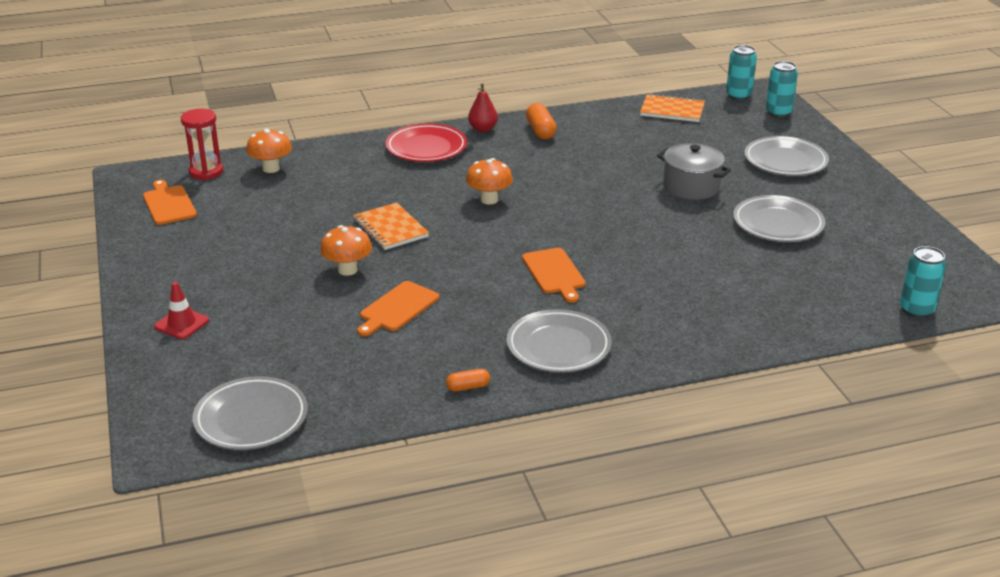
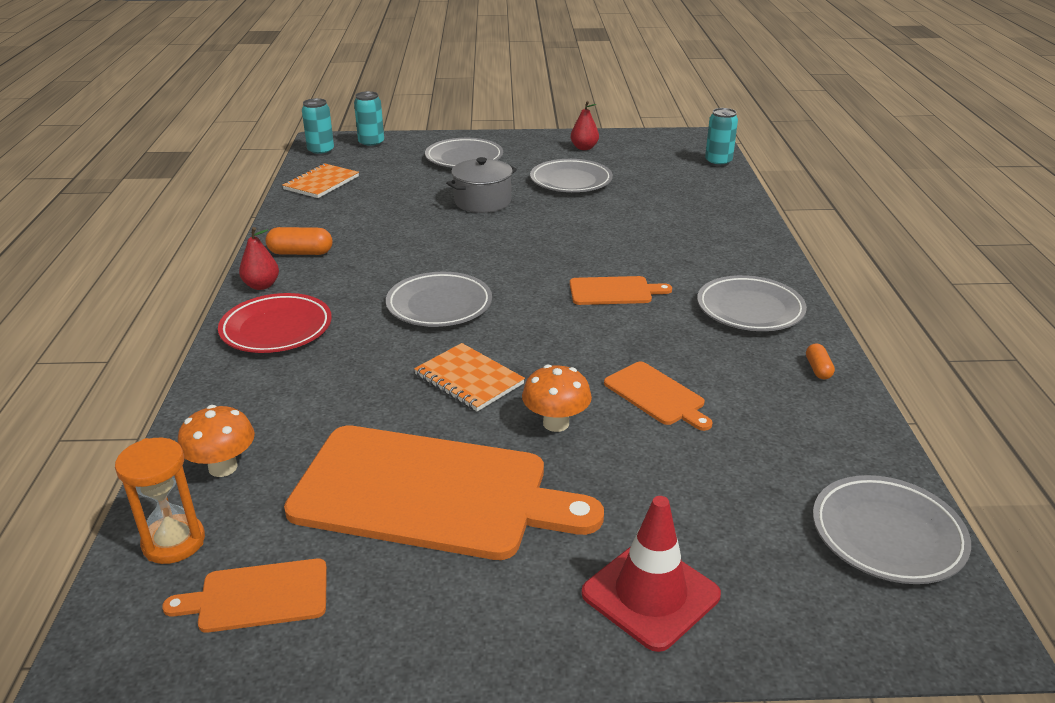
camera: 75 degrees left, 0 degrees up
(182, 324) = (650, 594): red traffic cone -> red traffic cone, size x1.65
(206, 172) = (174, 542): red hourglass -> orange hourglass
(261, 236) = (430, 493): none -> orange cutting board
(390, 228) = (468, 379): orange notebook -> orange notebook turned 60 degrees clockwise
(489, 199) = (439, 305): orange mushroom -> grey plate
(877, 221) = (584, 148): none -> red pear

